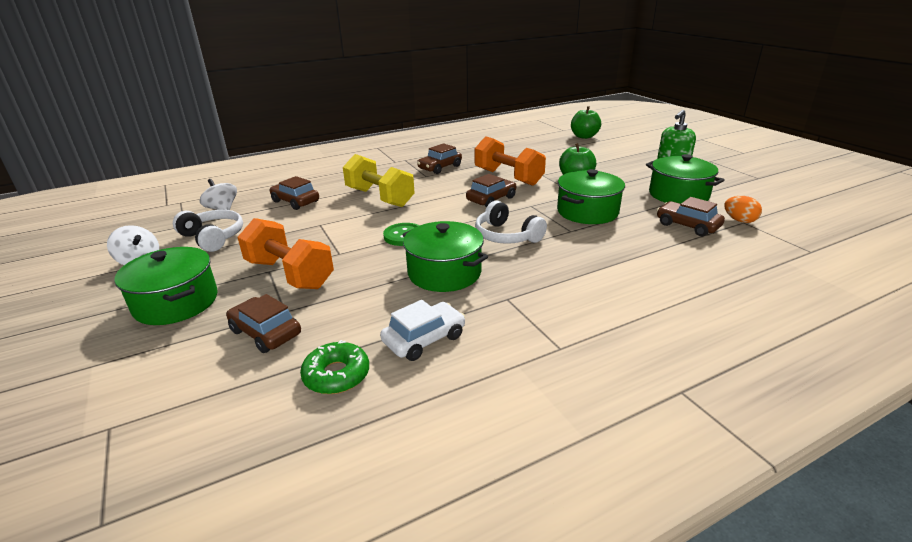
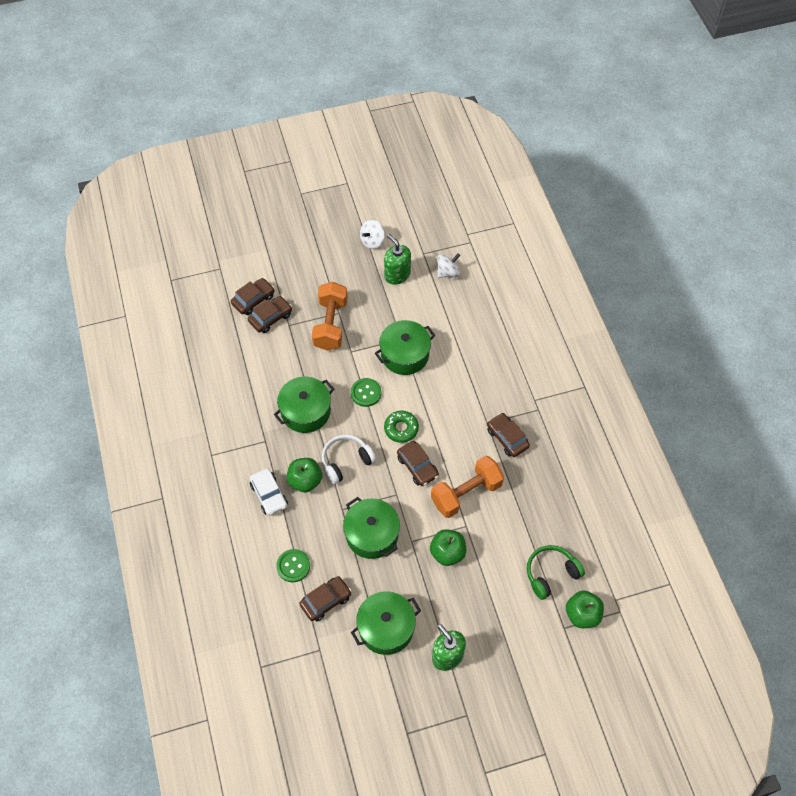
camera: 100 degrees right, 30 degrees up
(176, 302) = (314, 271): green pot -> green pot (405, 355)
(213, 237) = (397, 275): white headphones -> green soap dispenser
(290, 274) = (330, 324): orange dumbbell -> orange dumbbell turned 45 degrees counterclockwise
(295, 201) = (450, 320): brown car -> brown car (253, 300)
(336, 375) = (225, 351): green donut -> green donut (401, 429)
(379, 197) = (443, 381): yellow dumbbell -> none
(424, 339) = (240, 391): white car -> white car (269, 495)
(550, 258) = (305, 481): none -> green apple
(560, 146) = (551, 574): none -> green headphones
(669, 249) = (293, 566): none -> green button
(739, 220) = (323, 648): orange egg -> none

